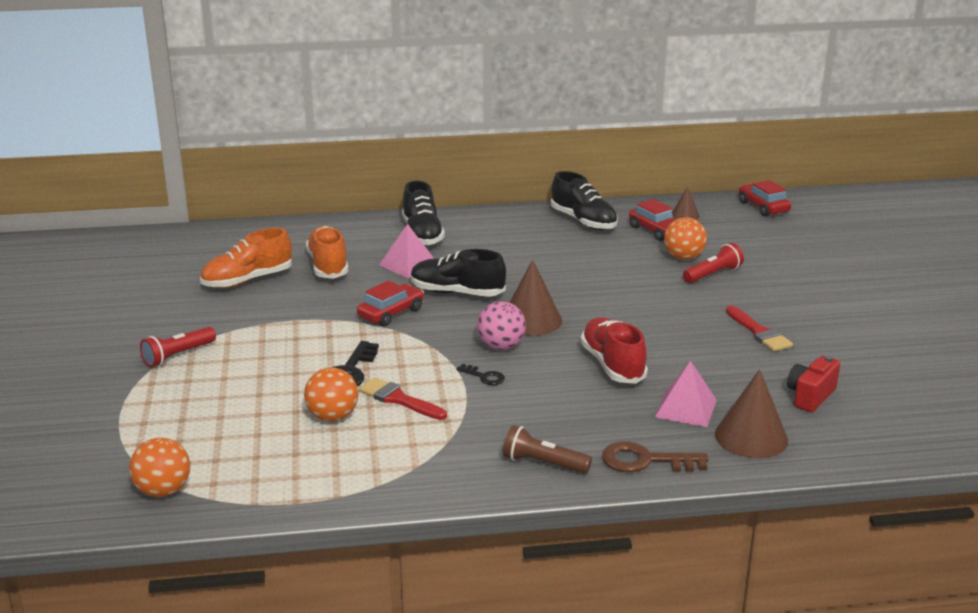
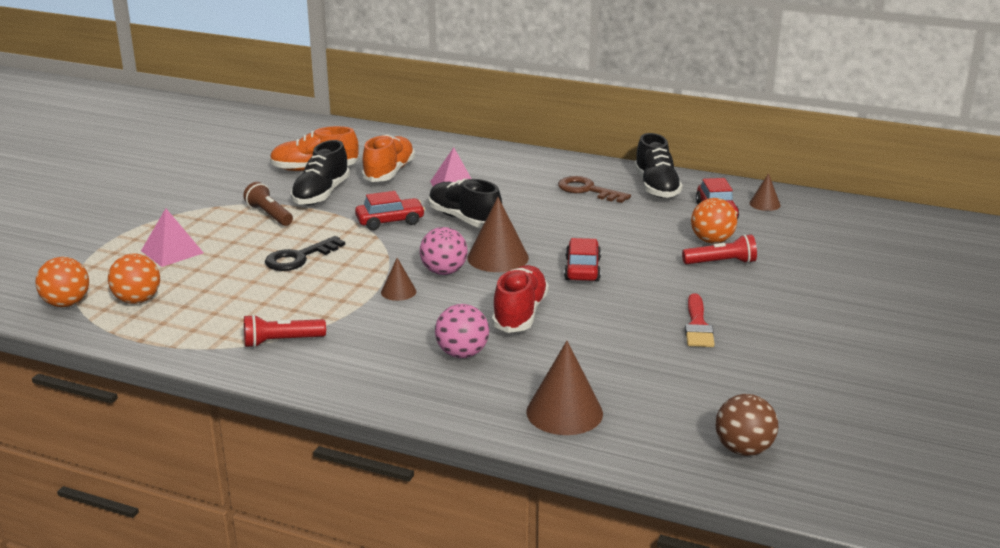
camera: 30 degrees right, 0 degrees up
(178, 355) = (196, 211): red flashlight -> red flashlight (281, 341)
(332, 417) = (244, 287): orange ball -> orange ball (137, 300)
(399, 399) = (309, 289): red brush -> none
(422, 234) = (497, 165): black shoe -> black shoe (321, 194)
(484, 377) = (398, 291): black key -> brown cone
(543, 463) = (355, 374): brown flashlight -> brown flashlight (269, 215)
(610, 415) = (462, 354): none -> pink ball
(645, 461) = (442, 400): brown key -> brown key (587, 190)
(686, 408) = (537, 369): pink pyramid -> pink pyramid (172, 251)
(763, 207) = (859, 215): red car -> red car (582, 269)
(810, 396) = (671, 396): red camera -> none
(908, 421) = (743, 449): none -> brown ball

